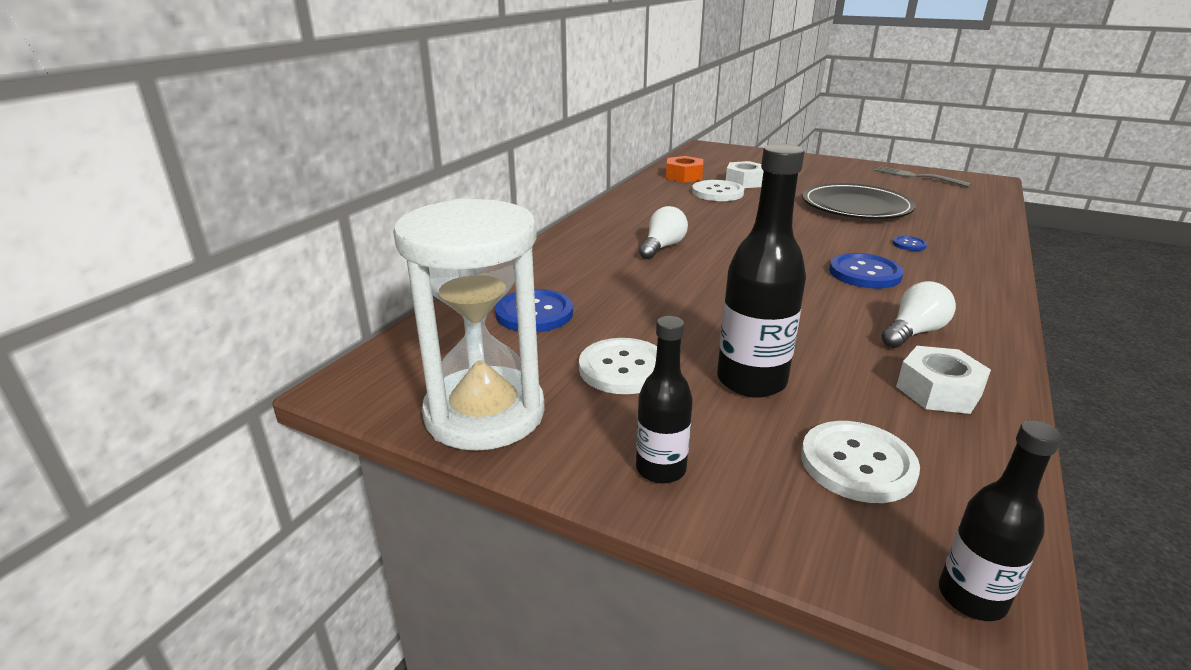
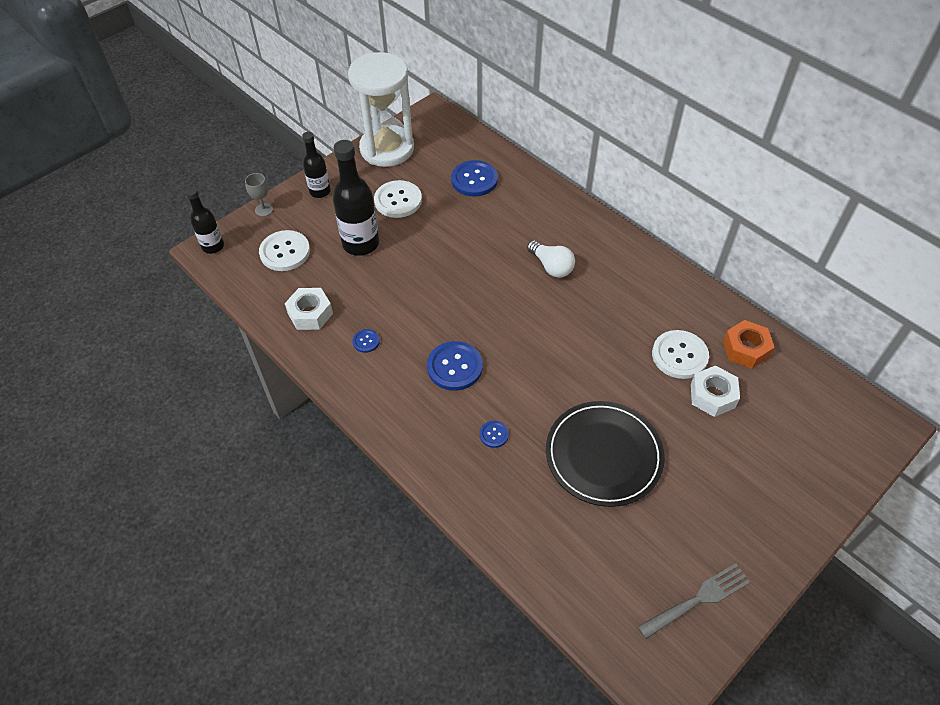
camera: 110 degrees right, 25 degrees up
(780, 545) = (264, 210): none -> grey goblet
(913, 332) = (366, 341): white light bulb -> blue button

